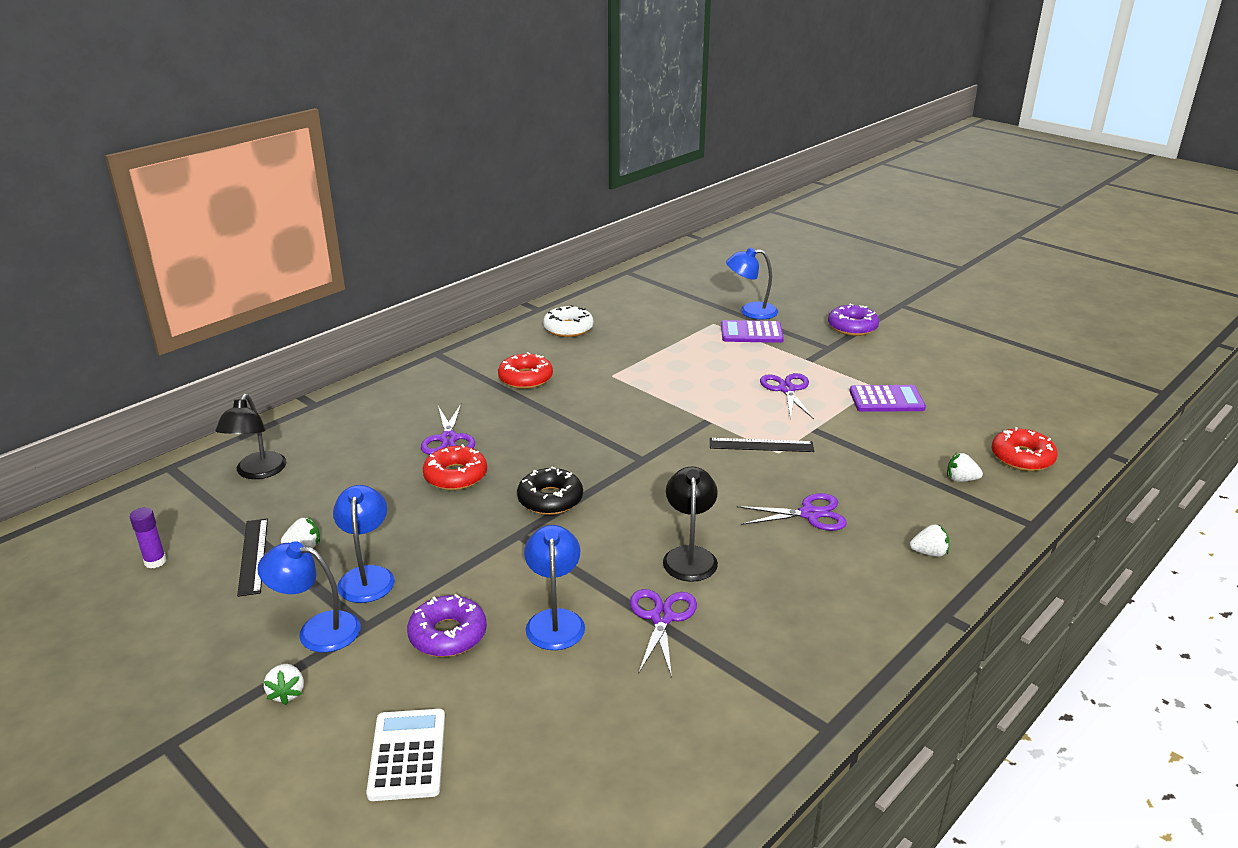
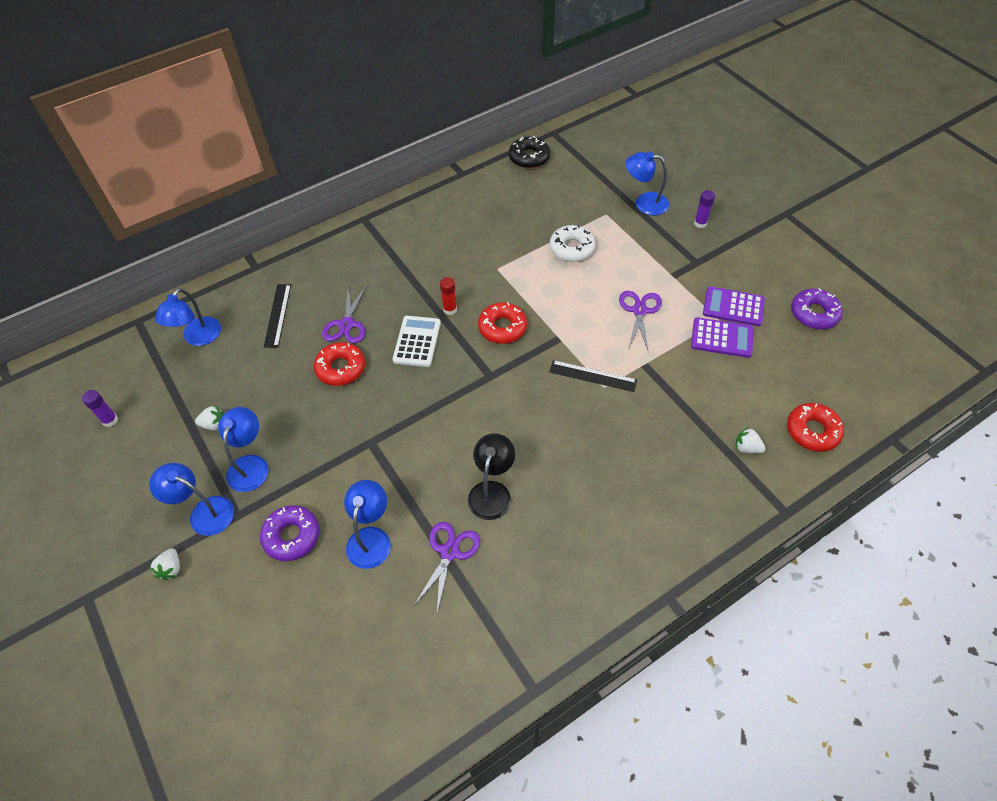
camera: 15 degrees right, 25 degrees up
(253, 556) = (177, 428): black ruler -> black ruler (278, 315)
(257, 472) = (198, 338): black lamp -> blue lamp
(407, 755) = (236, 644): white calculator -> white calculator (417, 341)
(525, 378) = (426, 261): red donut -> red donut (502, 327)
(550, 499) = (405, 408): black donut -> black donut (529, 158)
(568, 328) = (479, 203): white donut -> white donut (571, 248)
(570, 412) = (450, 309): none -> red glue stick
(751, 333) = (635, 232): purple calculator -> purple calculator (733, 307)
(809, 514) = (603, 464): purple scissors -> none
(817, 320) = (700, 223): none -> purple glue stick
(852, 327) = (728, 237): purple donut -> purple donut (814, 314)
(929, 553) = (684, 527): white strawberry -> none

